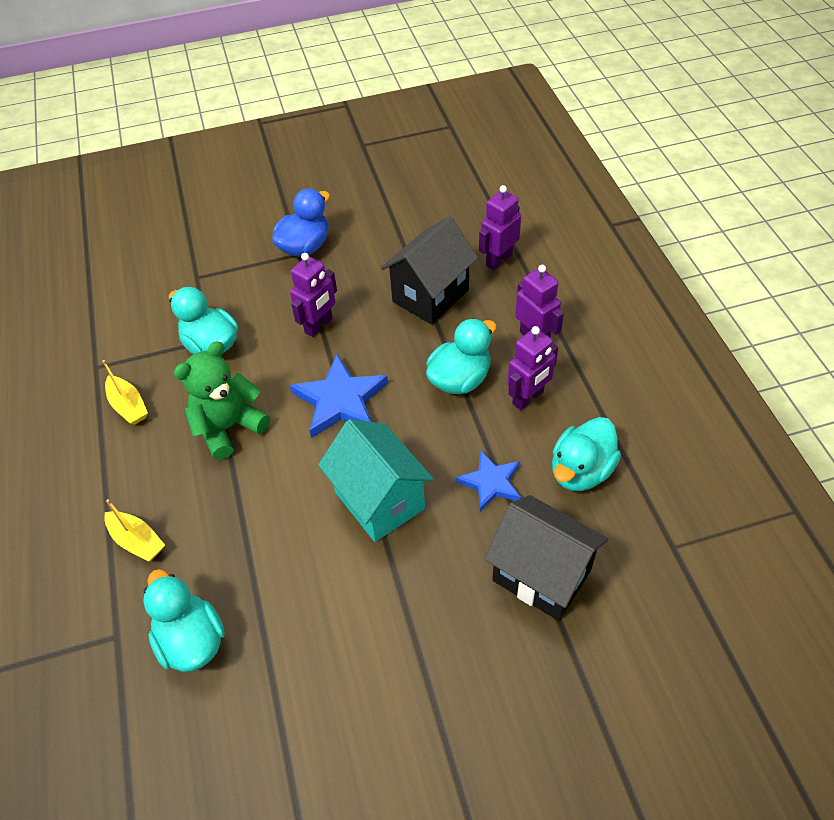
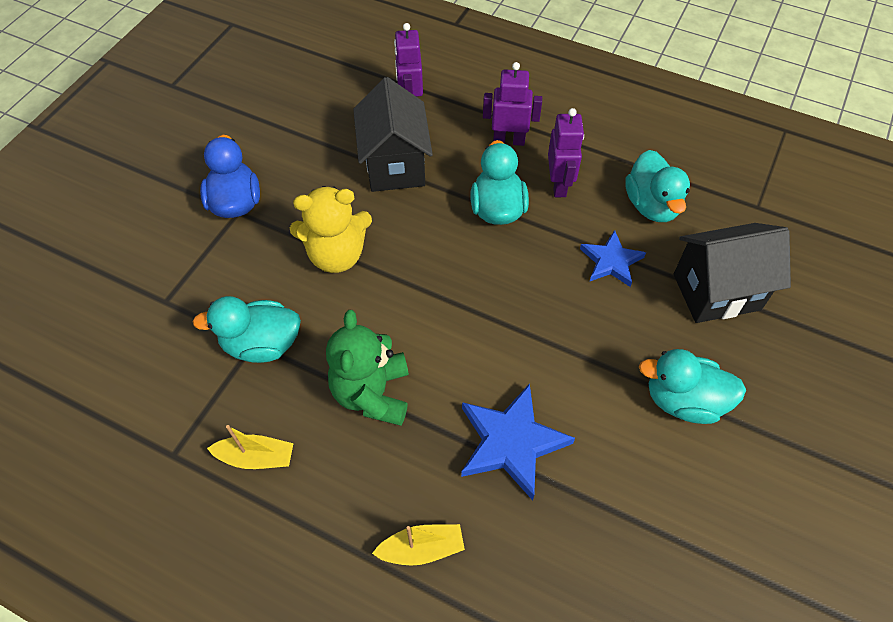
camera: 50 degrees left, 5 degrees up
(191, 640) = (568, 569): turquoise duck -> turquoise duck (683, 400)
(319, 326) = (337, 255): purple robot -> yellow teddy bear
(340, 401) = (433, 296): blue star -> blue star (511, 442)
(379, 500) = (558, 340): turquoise house -> none

